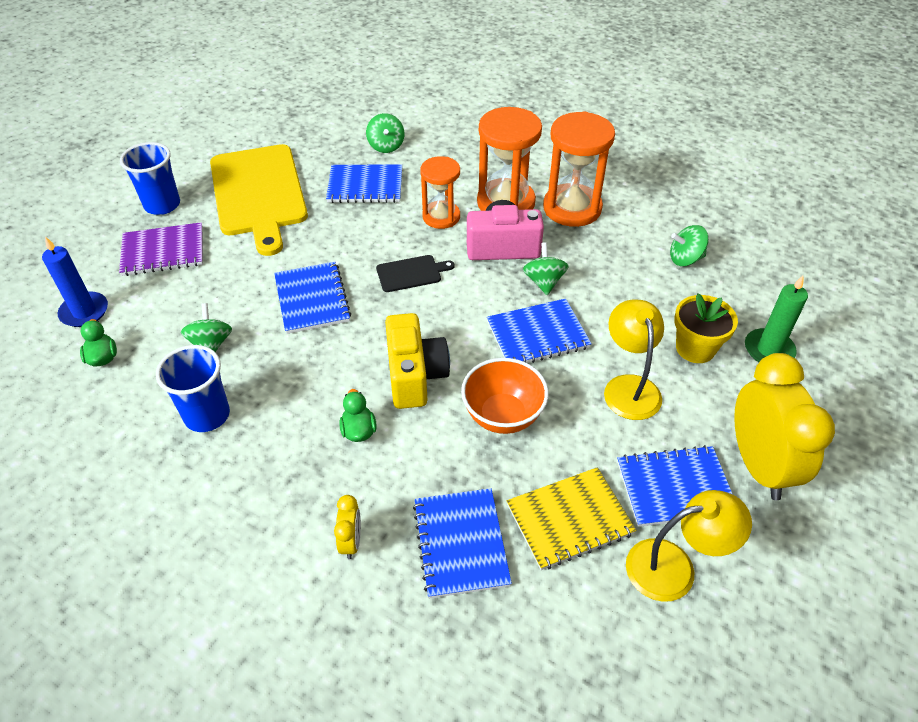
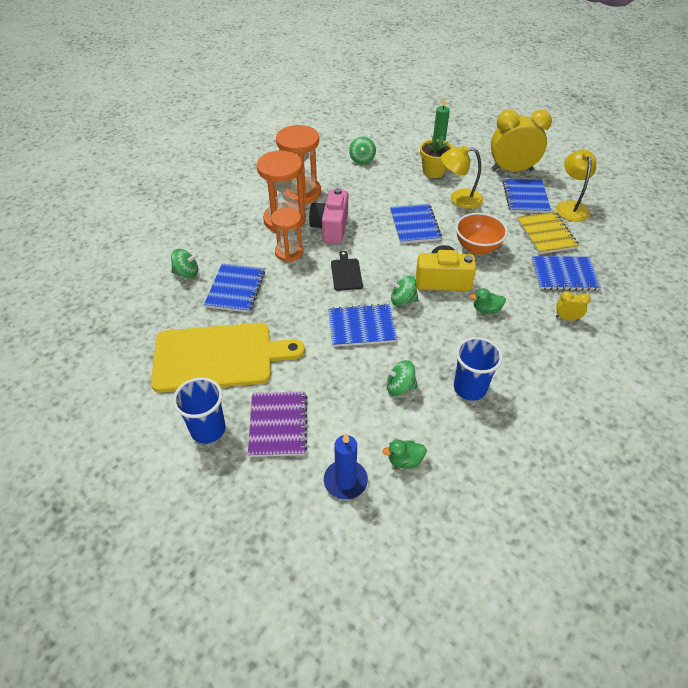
camera: 80 degrees left, 0 degrees up
(544, 282) = (369, 215): green spinning top -> green spinning top (402, 300)

